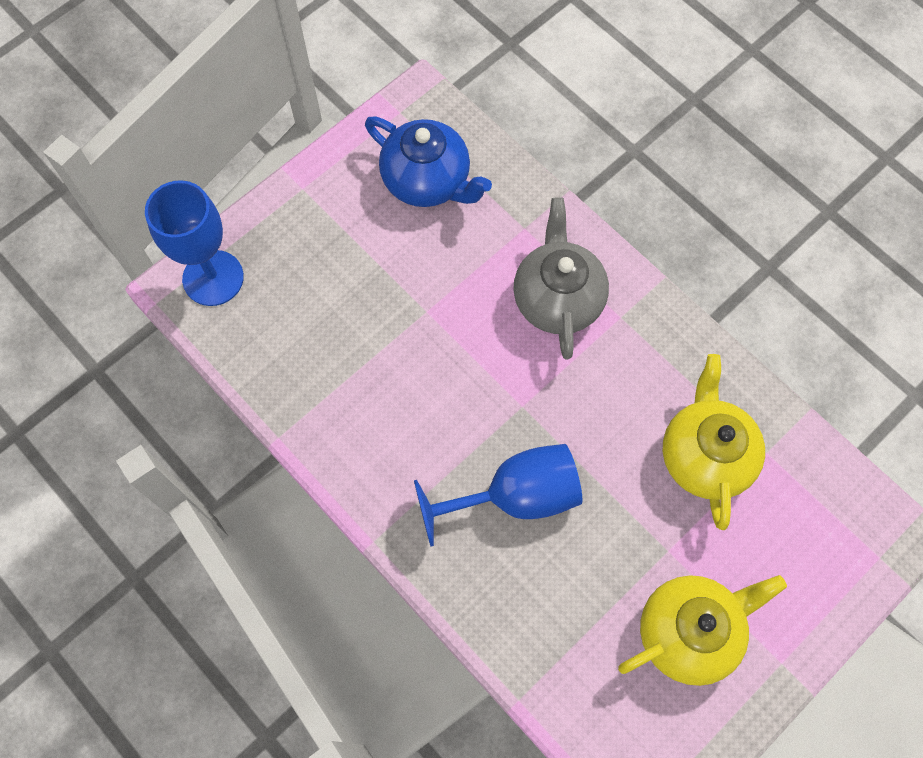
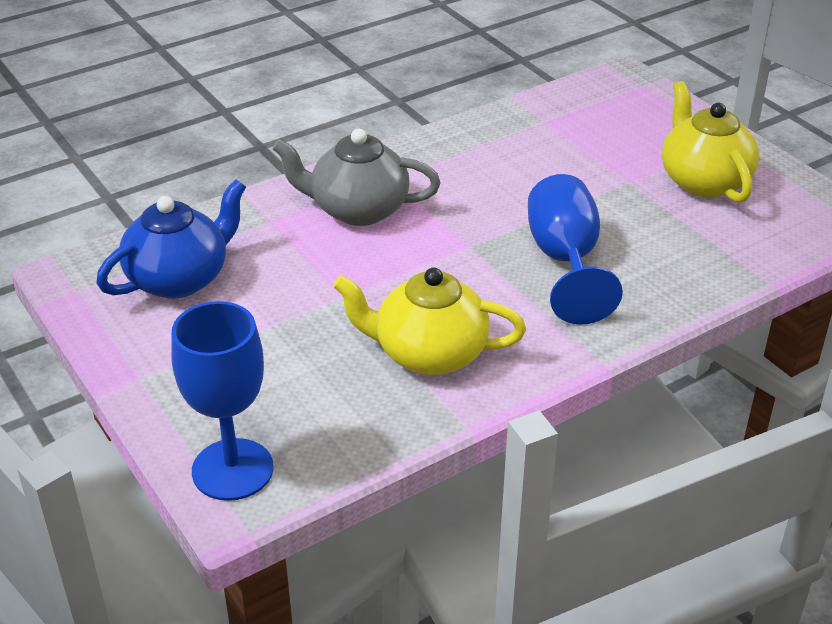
camera: 80 degrees left, 30 degrees down
(705, 455) = (541, 150): yellow teapot -> yellow teapot (429, 354)

